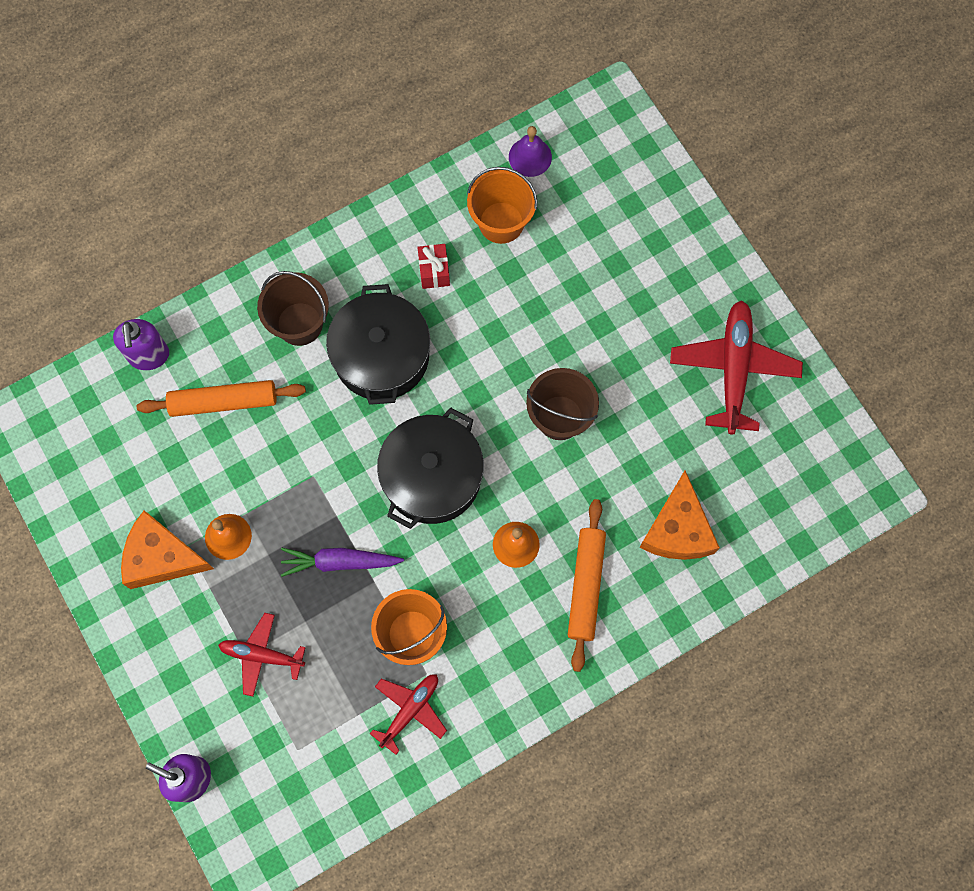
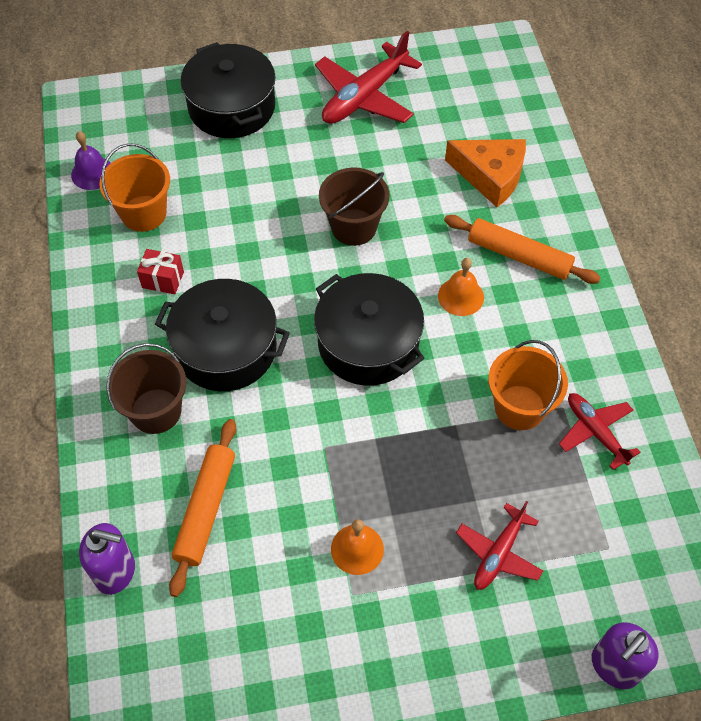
camera: 70 degrees left, 15 degrees down
(162, 557) = (354, 626): orange cheese -> none
(340, 562) = (424, 449): purple carrot -> none
(664, 246) = (232, 107): none -> black pot
(733, 369) = (364, 97): red plane -> red plane turned 75 degrees counterclockwise

